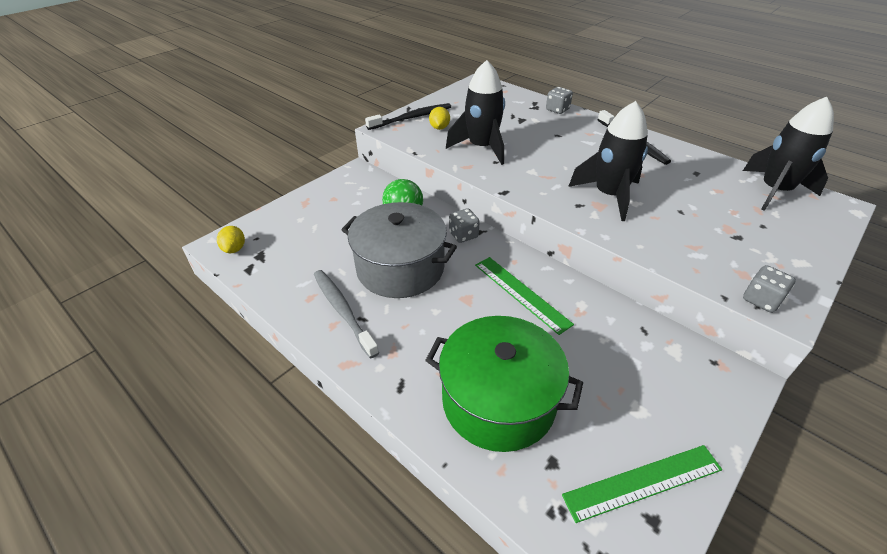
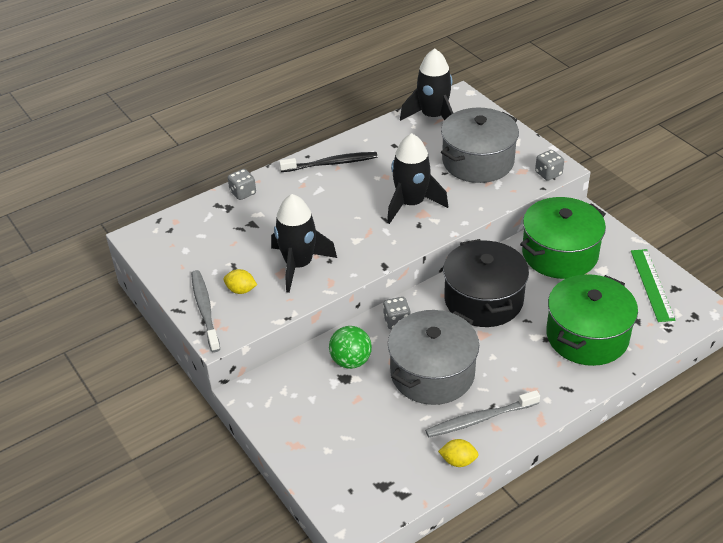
camera: 75 degrees left, 0 degrees up
(234, 249) = (364, 509): yellow lemon -> yellow lemon (458, 461)
(412, 118) = (205, 309): black toothbrush -> grey toothbrush
(521, 293) = (483, 300): green ruler -> black pot
(642, 356) = (559, 253): none -> green pot
(725, 234) = (478, 161): none -> grey pot

